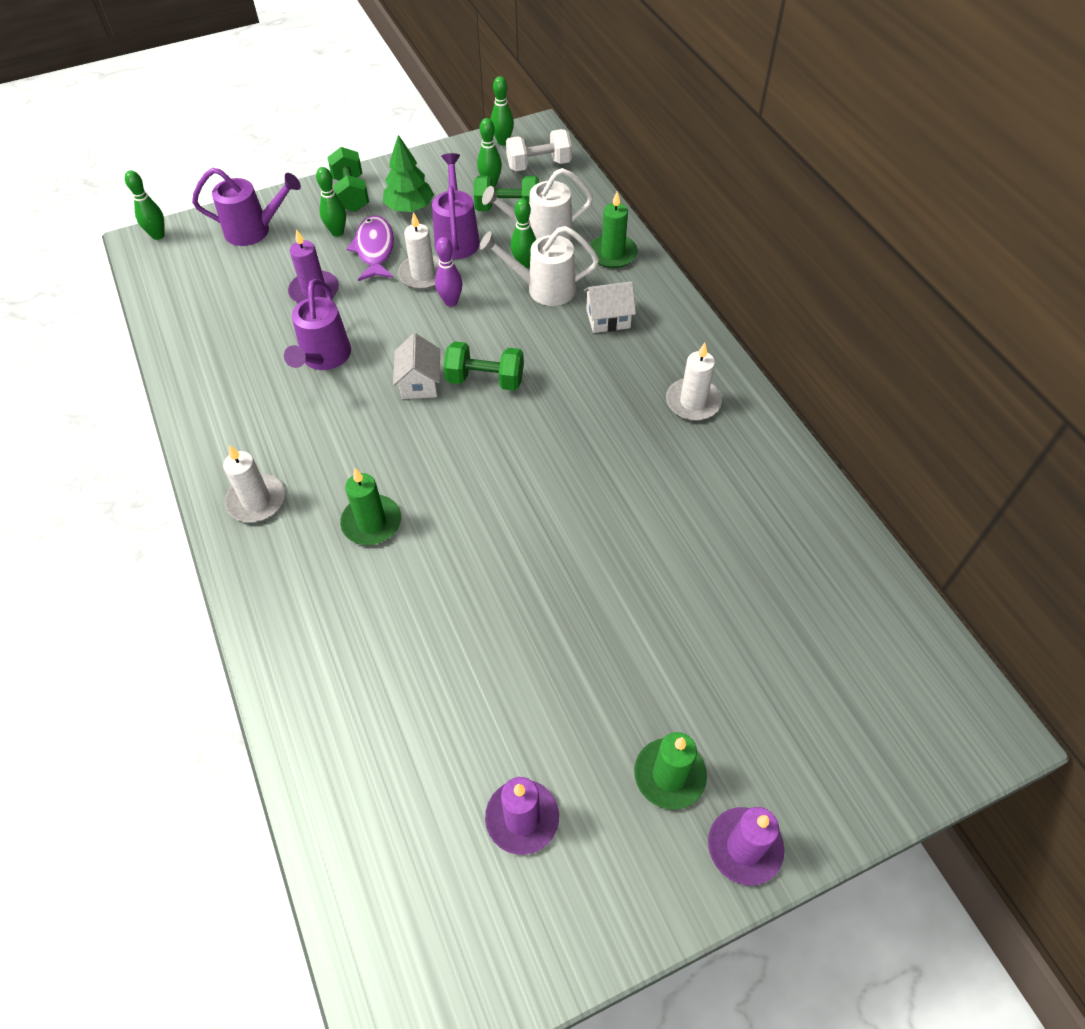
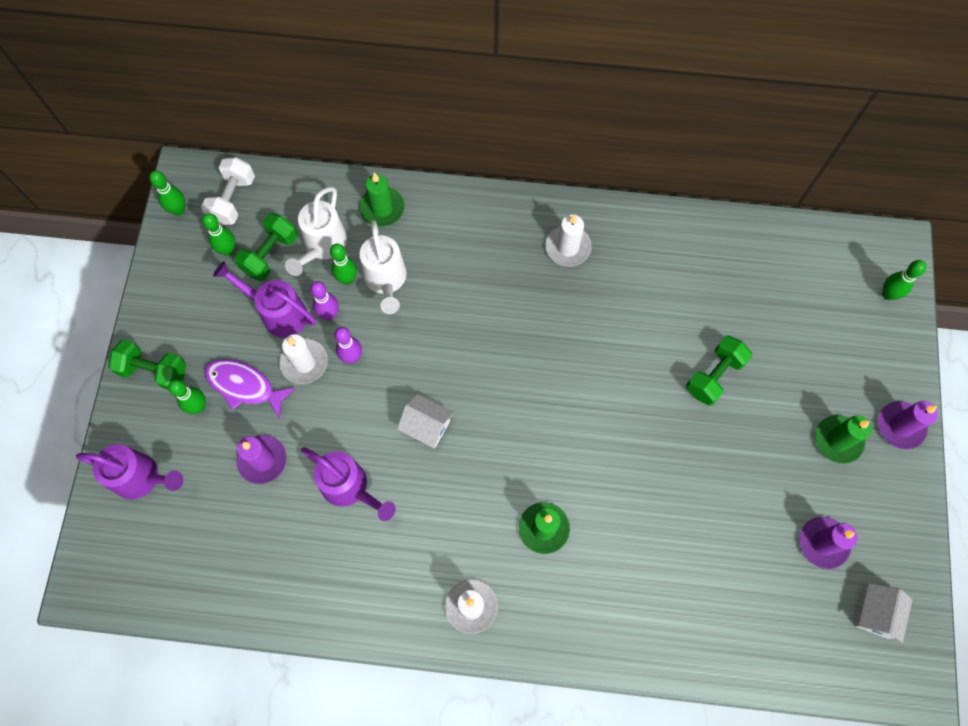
camera: 60 degrees left, 15 degrees up
(158, 235) = (83, 569): green bowling pin -> green bowling pin (887, 294)
(254, 231) = (142, 478): purple watering can -> purple watering can turned 75 degrees clockwise
(410, 208) = (210, 331): green tree -> none
(480, 269) = (329, 314): none -> purple bowling pin
(485, 380) = (455, 376): green dumbbell -> green dumbbell (714, 376)
(543, 289) = (386, 280): white watering can -> white watering can turned 45 degrees counterclockwise
(608, 319) = (450, 254): white house -> white house (875, 613)

